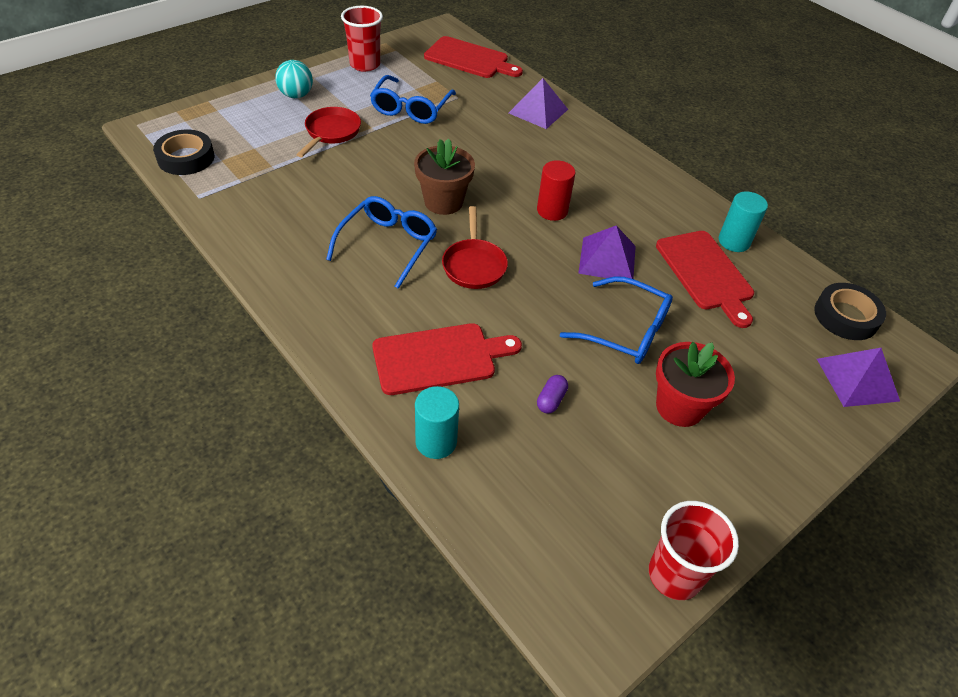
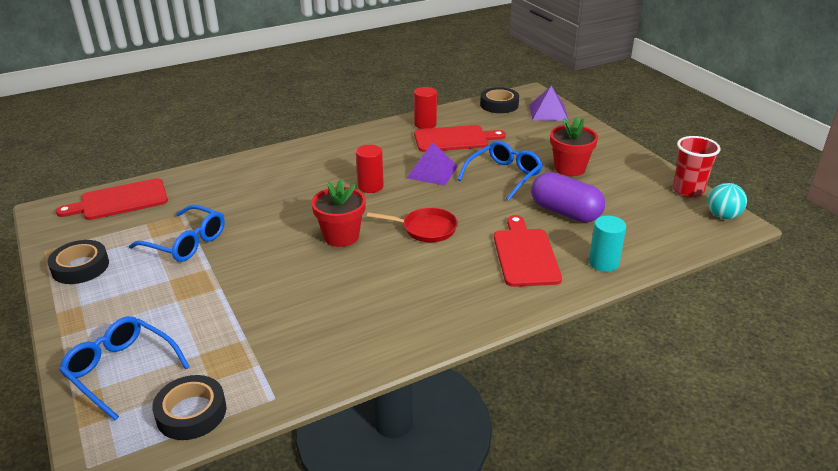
camera: 75 degrees left, 15 degrees down
(296, 95) = (110, 320): turquoise ball -> turquoise ball (723, 216)
(331, 132) = (200, 296): red pan -> none
(365, 64) = (80, 267): red cup -> black tape
(388, 245) = (390, 270): blue glasses -> blue glasses (121, 370)
(443, 202) = (341, 236): brown flower pot -> red flower pot
(469, 59) = (120, 201): red cutting board -> red cutting board turned 150 degrees counterclockwise
(538, 111) = (232, 175): purple pyramid -> none
(551, 400) = (565, 212): purple capsule -> purple capsule, size x2.44
(734, 241) = (425, 124): turquoise cylinder -> red cylinder

